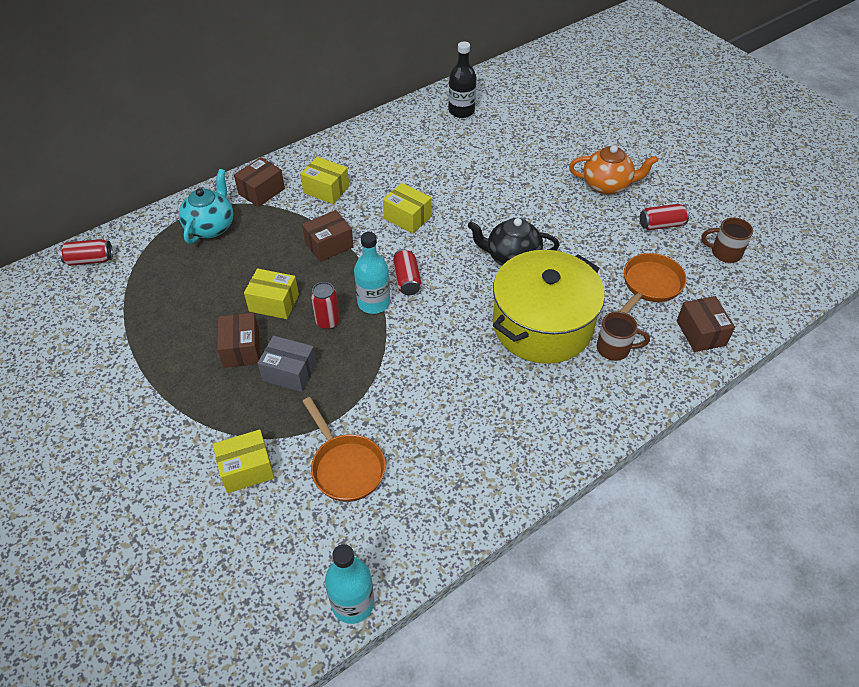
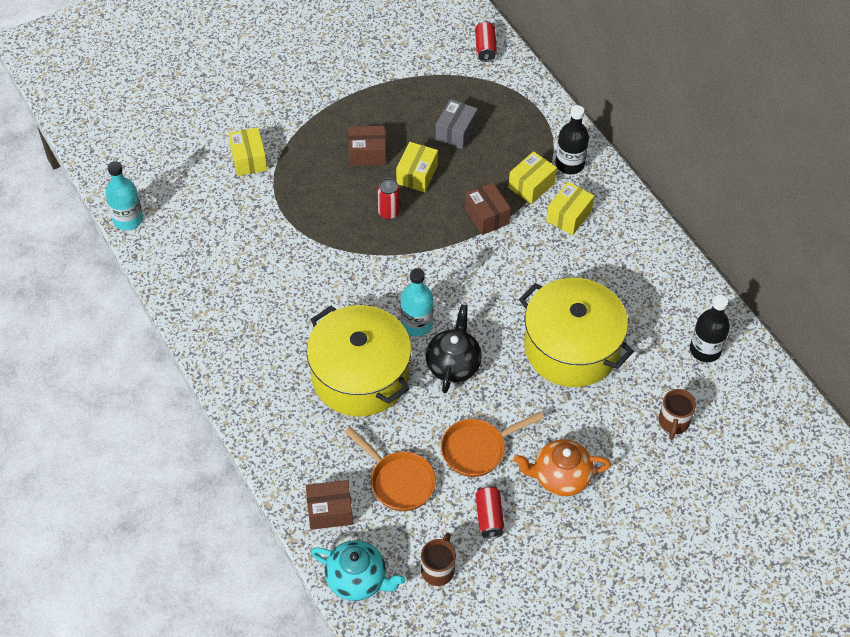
camera: 95 degrees right, 5 degrees up
(211, 227) = (520, 127): turquoise teapot -> turquoise teapot (357, 580)
(261, 191) = (569, 164): brown box -> black bottle
(289, 372) = (336, 185): grey box -> grey box (456, 132)
(345, 467) = (238, 219): orange pan -> orange pan (478, 449)
(373, 303) = (407, 247): turquoise bottle -> turquoise bottle (416, 324)
(407, 217) = (521, 282): yellow box -> yellow box (531, 185)
(407, 280) = (433, 274): red can -> none
(475, 183) = (571, 348): none -> yellow pot
(607, 185) = (560, 477): orange teapot -> orange teapot turned 75 degrees clockwise
(614, 349) = (322, 430): brown mug -> brown mug (673, 422)

